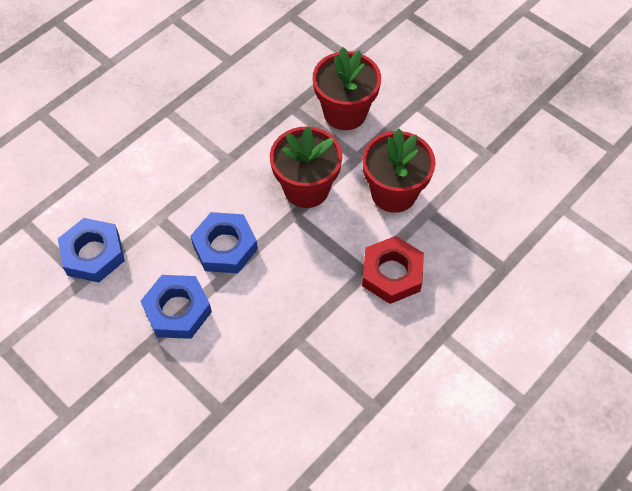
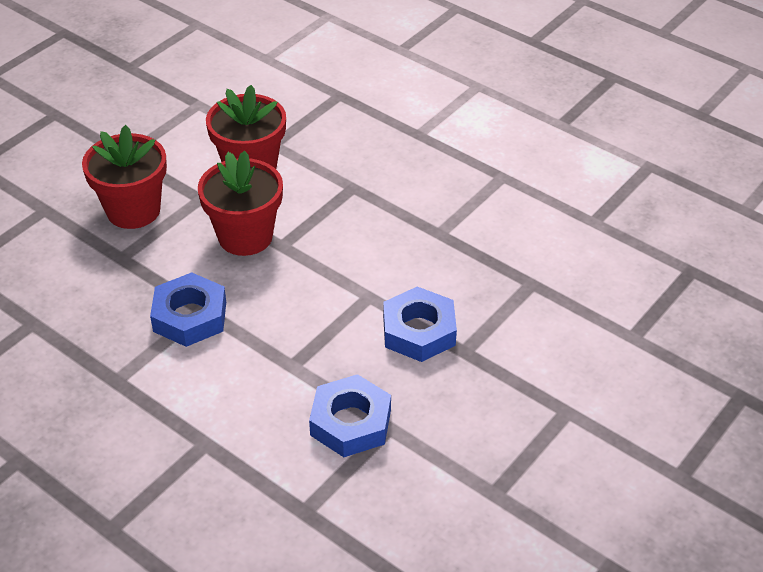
camera: 95 degrees left, 15 degrees down
(225, 247) = (330, 299): blue nut -> blue nut (190, 316)
(392, 274) = (353, 167): red nut -> none

